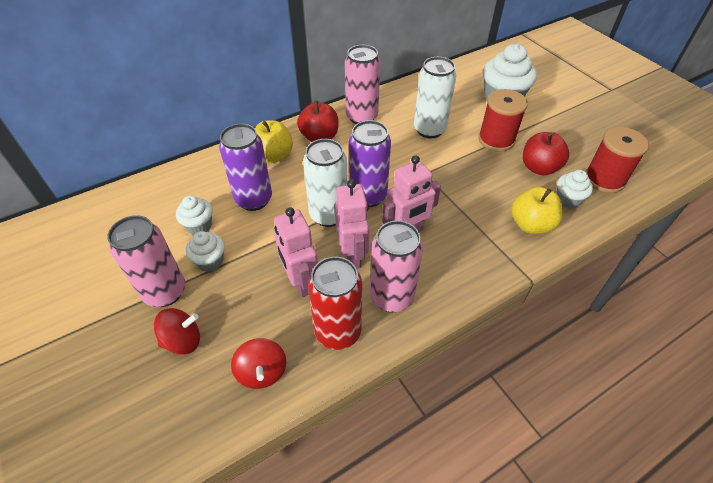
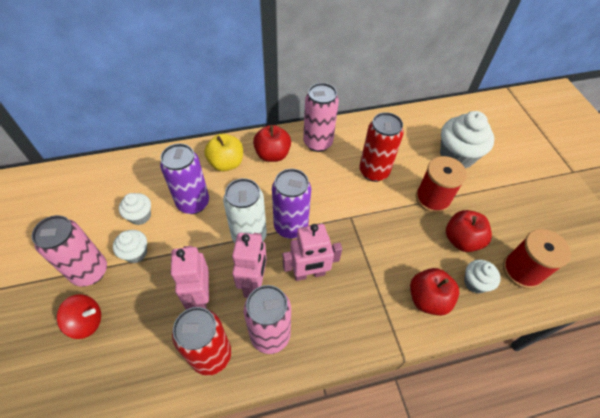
camera: 15 degrees right, 5 degrees up
(262, 372) = (135, 372): red spinning top -> none
(429, 130) = (374, 172): white can -> red can
(531, 224) = (428, 299): yellow apple -> red apple

